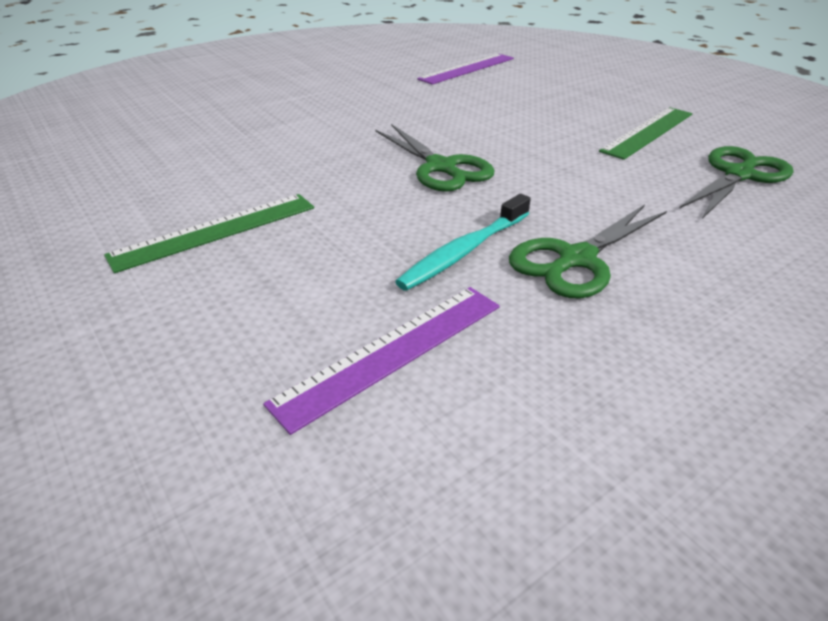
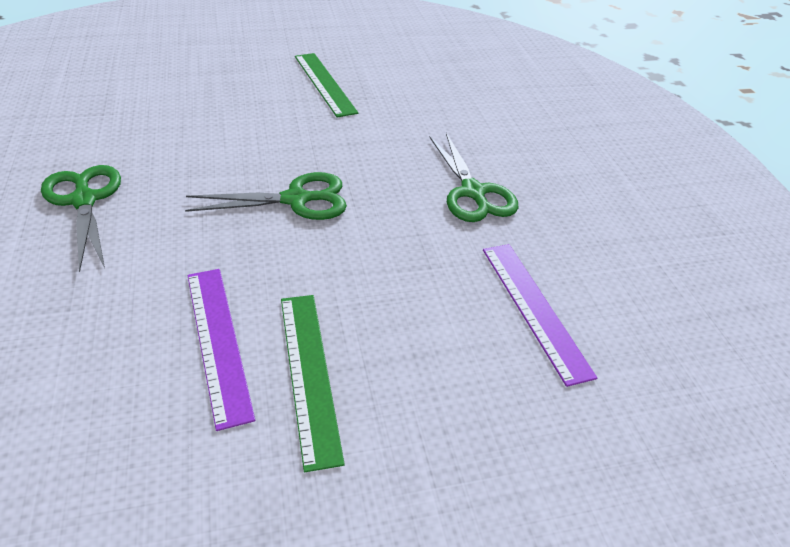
camera: 70 degrees left, 5 degrees up
(464, 251) = (435, 236): turquoise toothbrush -> none
(467, 69) = (86, 103): purple ruler -> purple ruler (218, 341)
(739, 175) = (414, 85): green scissors -> green scissors (84, 200)

